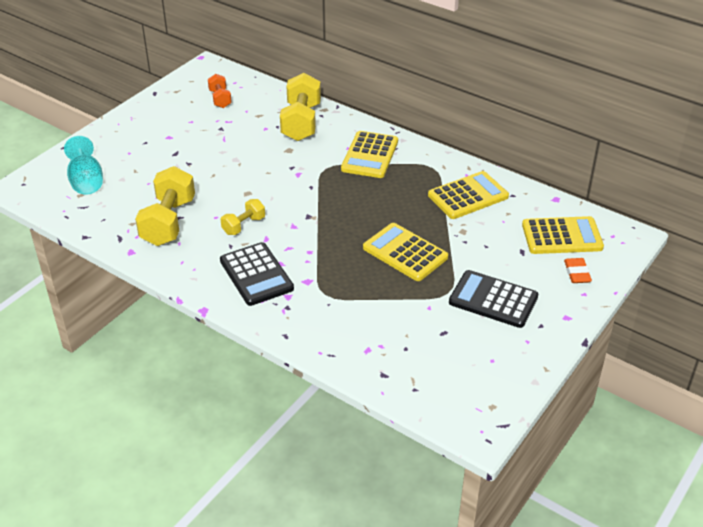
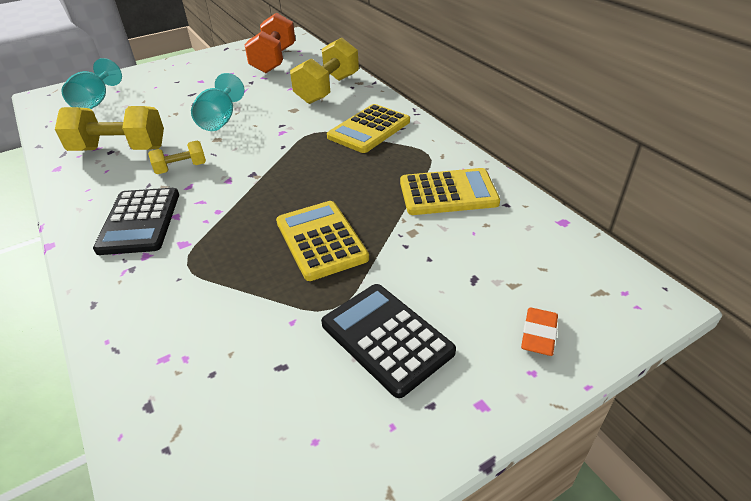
camera: 25 degrees right, 0 degrees up
(168, 222) = (119, 149): yellow dumbbell -> yellow dumbbell turned 60 degrees clockwise
(220, 99) = (274, 60): orange dumbbell -> orange dumbbell, size x1.87
(232, 174) = (220, 120): none -> turquoise goblet
(562, 236) = (544, 273): yellow calculator -> none

